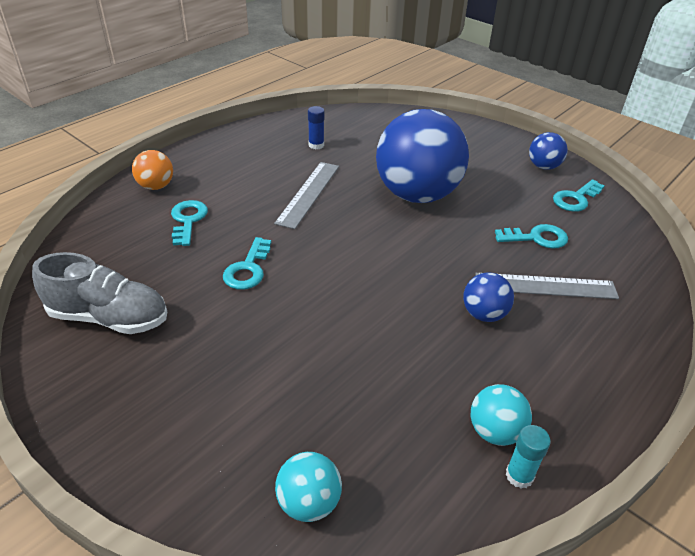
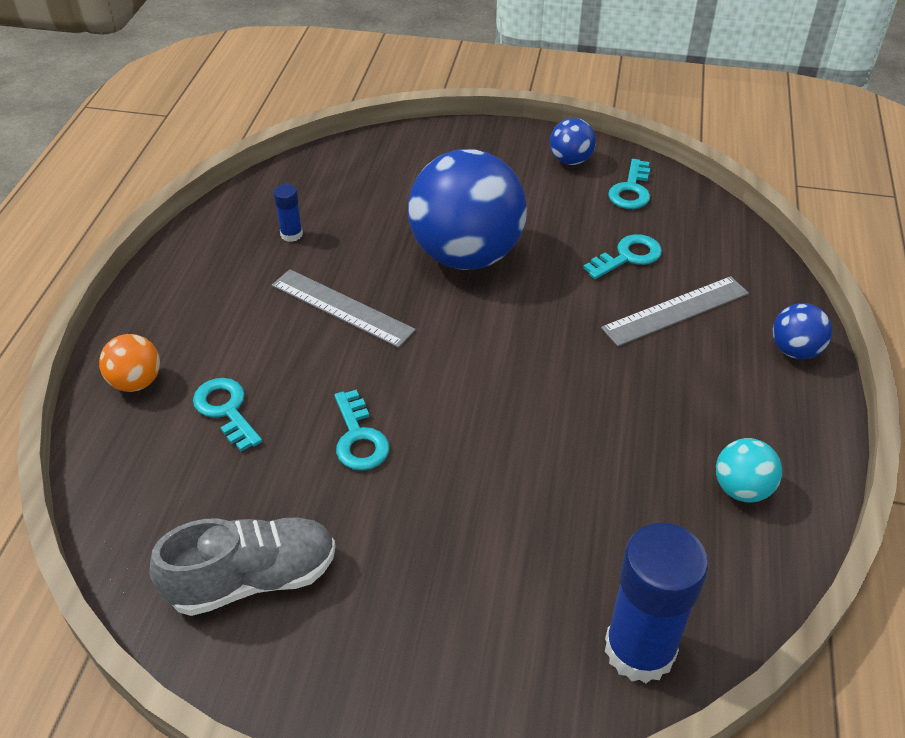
camera: 30 degrees left, 5 degrees up
(309, 194) = (342, 307): grey ruler -> grey ruler turned 45 degrees counterclockwise
(309, 502) = (639, 649): turquoise ball -> blue glue stick
(484, 314) = (643, 371): blue ball -> blue ball (795, 350)
(519, 475) = (790, 519): turquoise glue stick -> none

